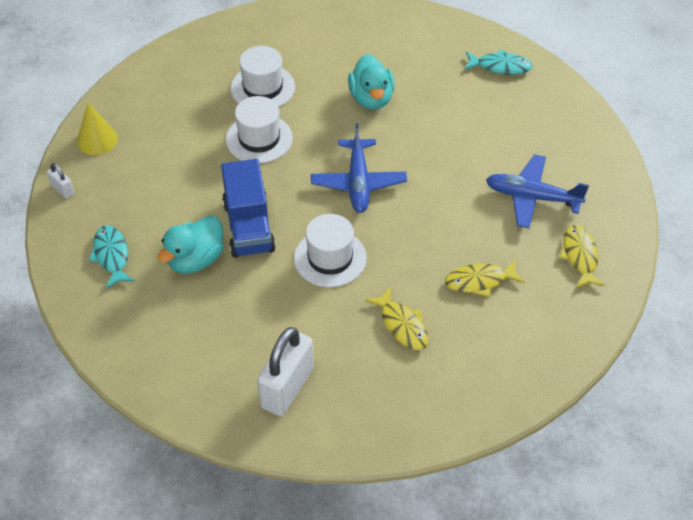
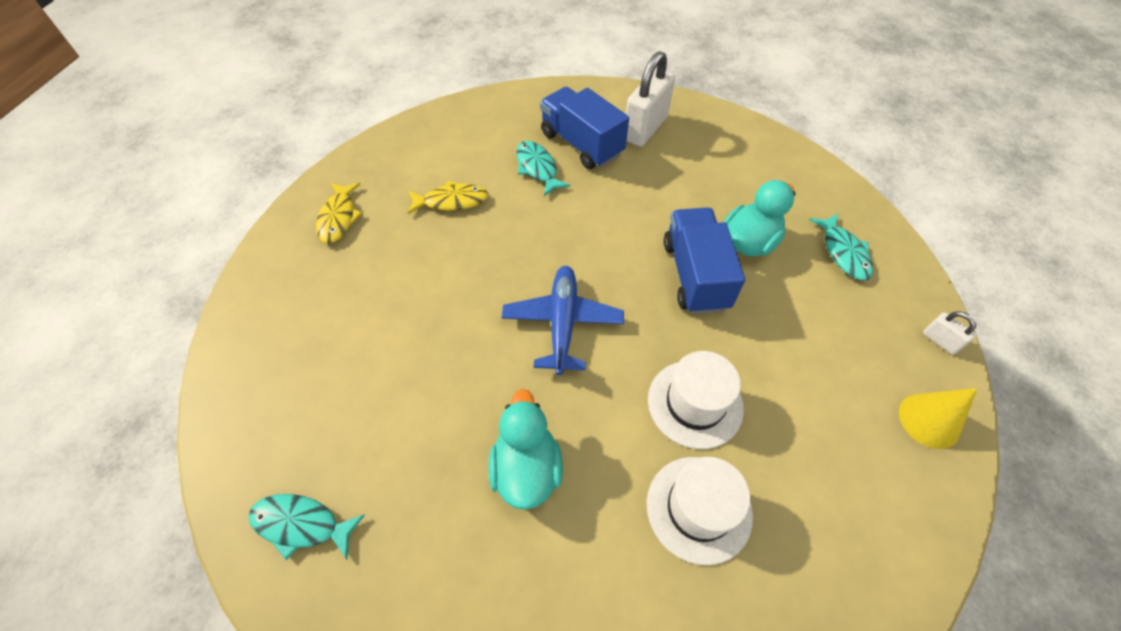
camera: 175 degrees left, 5 degrees up
(330, 258) = (603, 234): white hat -> none
(359, 360) = (581, 144): none -> blue truck
(402, 325) = (537, 168): yellow fish -> turquoise fish
(532, 197) = (357, 288): blue plane -> none

